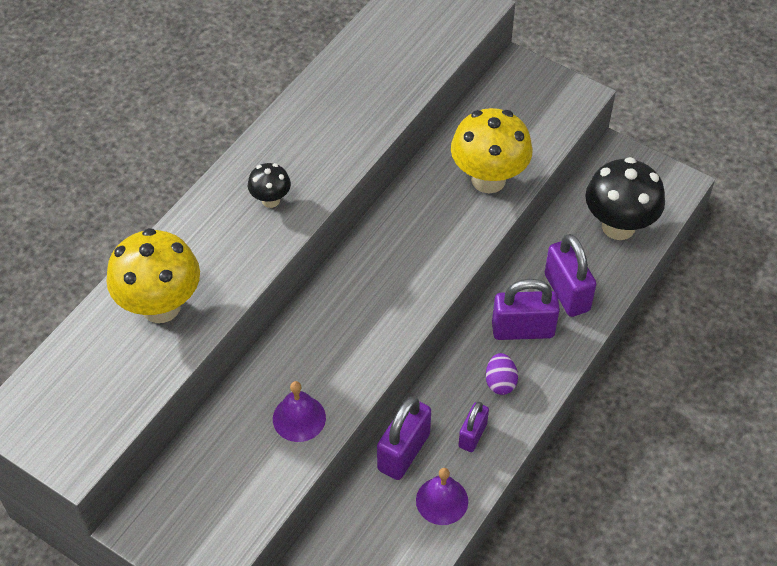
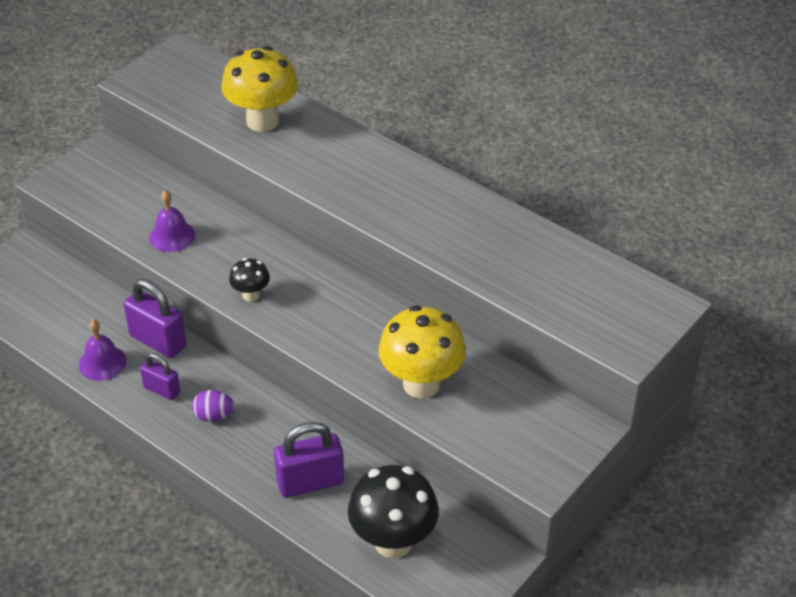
camera: 95 degrees right, 10 degrees down
(271, 200) = (366, 184): black mushroom -> black mushroom (251, 295)
(523, 330) = (271, 440): purple padlock -> none

